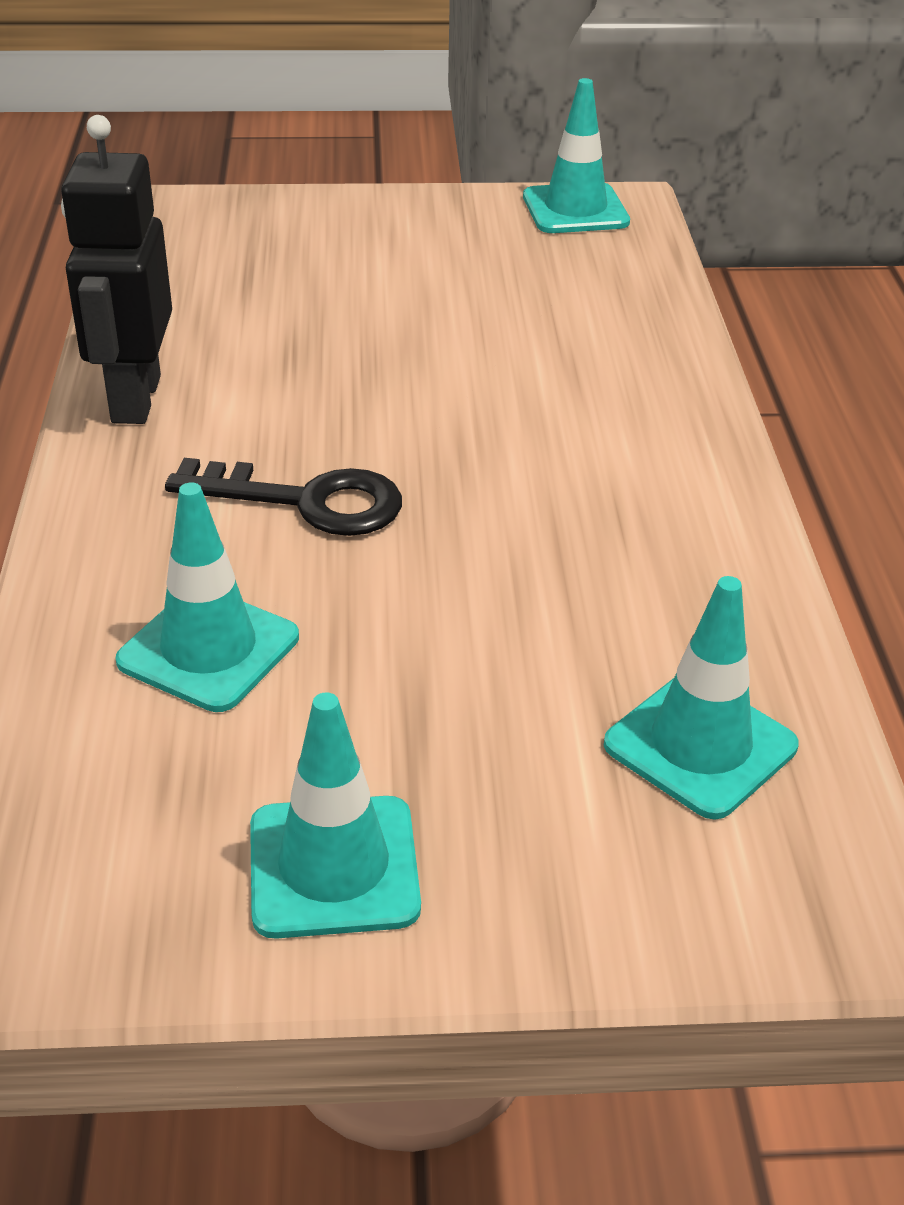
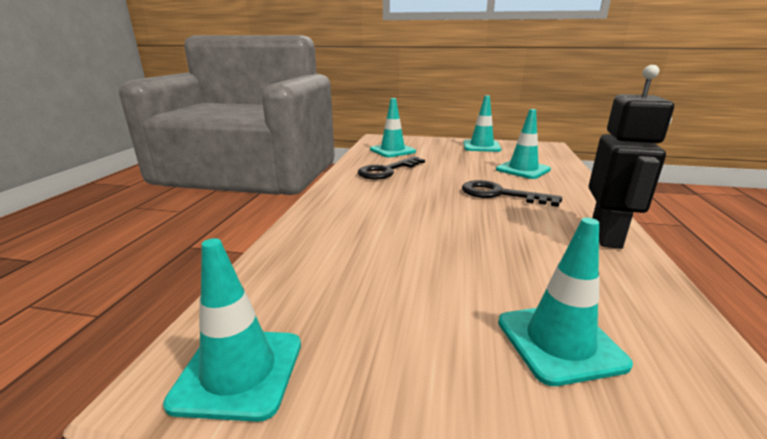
camera: 165 degrees left, 15 degrees down
(285, 256) = (559, 342): none -> turquoise traffic cone
(635, 577) = (387, 171): none -> black key

